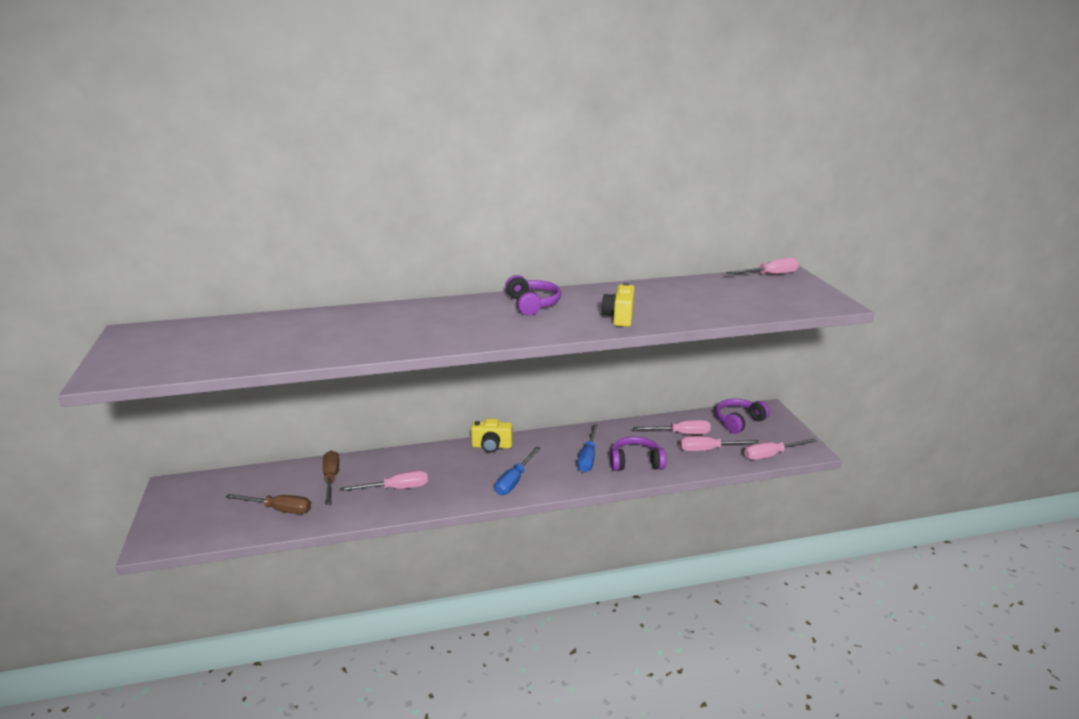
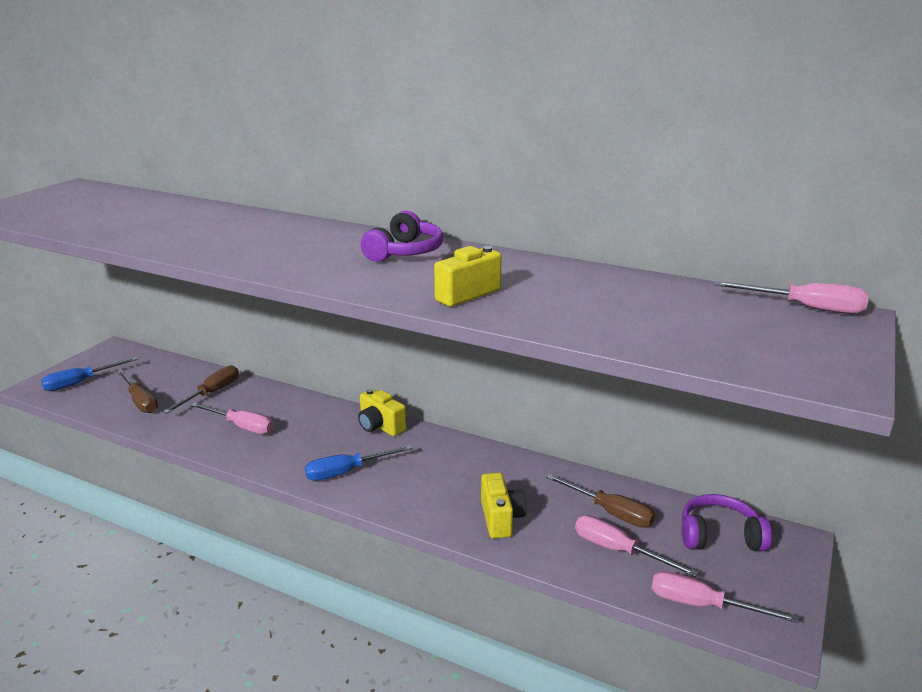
camera: 40 degrees right, 0 degrees up
(588, 458) = (455, 485): blue screwdriver -> blue screwdriver (80, 382)
(636, 462) = (501, 518): purple headphones -> yellow camera
(681, 434) = (610, 512): pink screwdriver -> brown screwdriver

